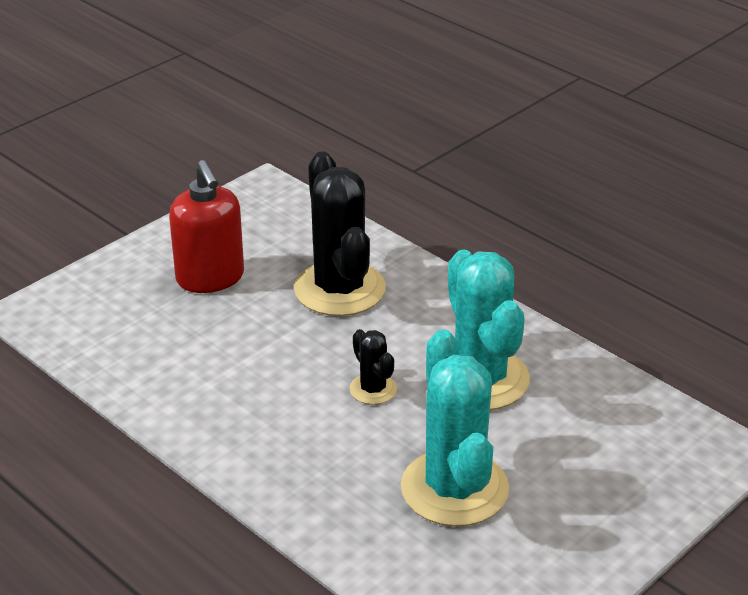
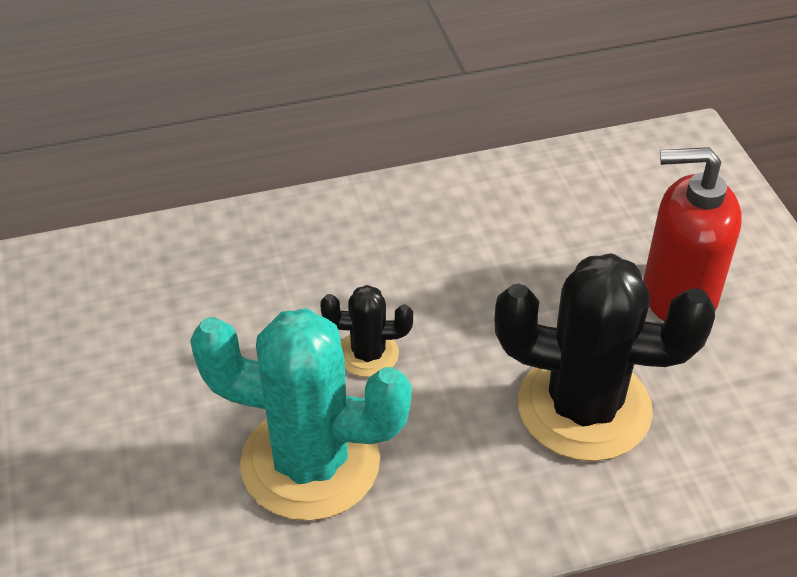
camera: 120 degrees right, 10 degrees up
(454, 488) = (164, 349): turquoise cactus -> none

